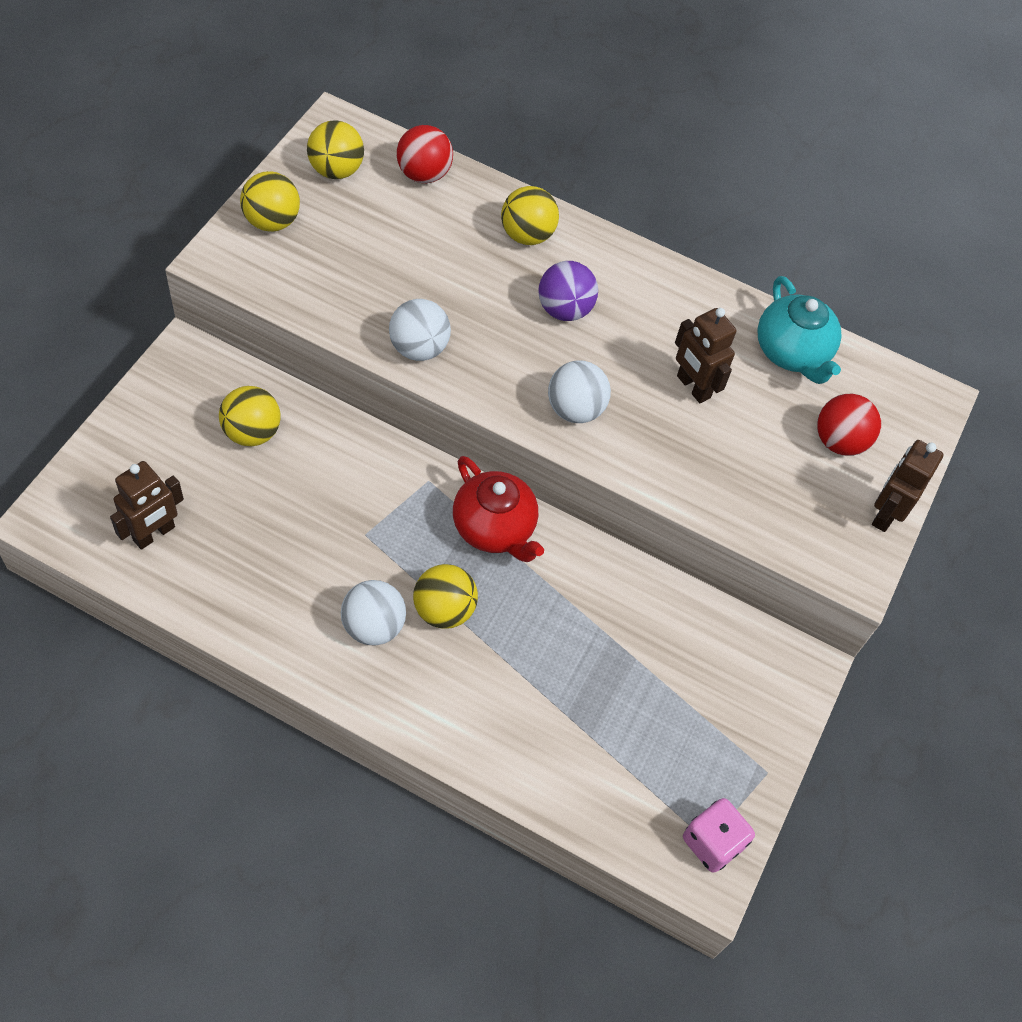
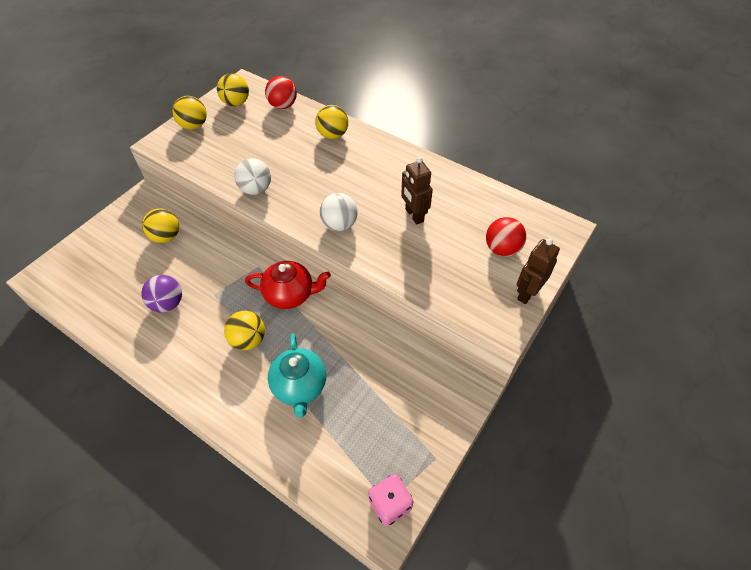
camera: 15 degrees right, 5 degrees down
(154, 534) = (94, 287): brown robot -> none
(373, 626) = (203, 347): white ball -> none
(494, 528) = (290, 295): red teapot -> red teapot turned 60 degrees counterclockwise
(564, 309) = (345, 172): purple ball -> purple ball (168, 304)
(792, 353) = (478, 199): turquoise teapot -> turquoise teapot (299, 386)

